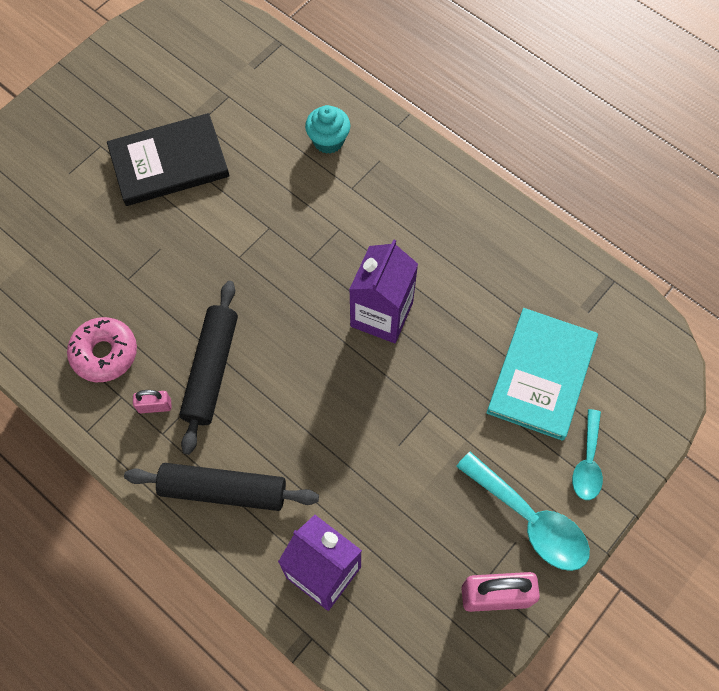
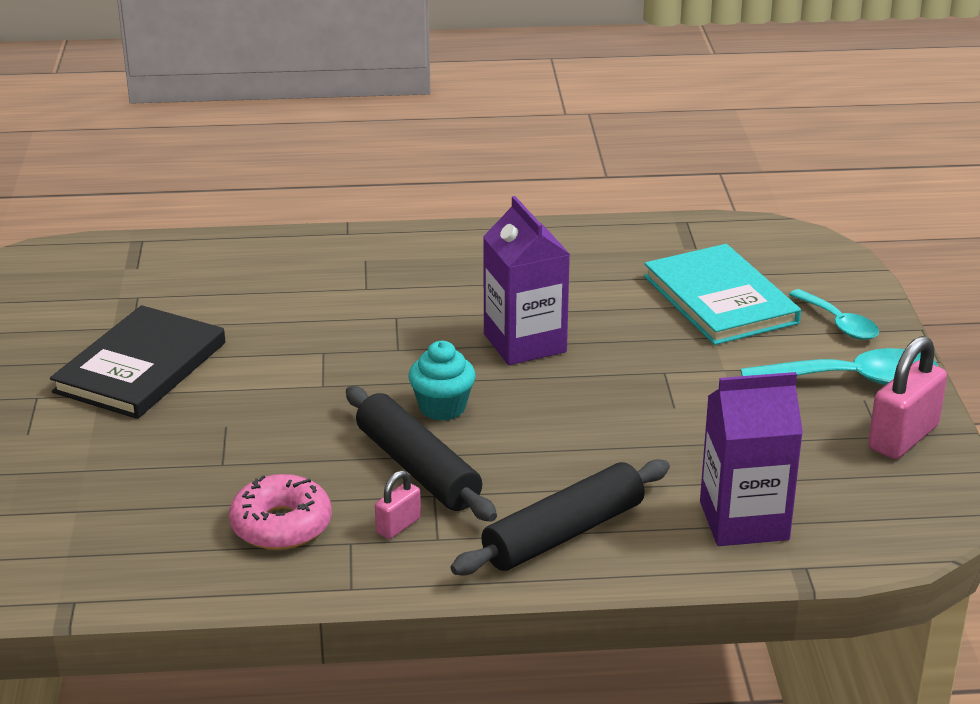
camera: 45 degrees left, 35 degrees down
(328, 141) = (294, 272): turquoise cupcake -> turquoise cupcake (442, 407)

